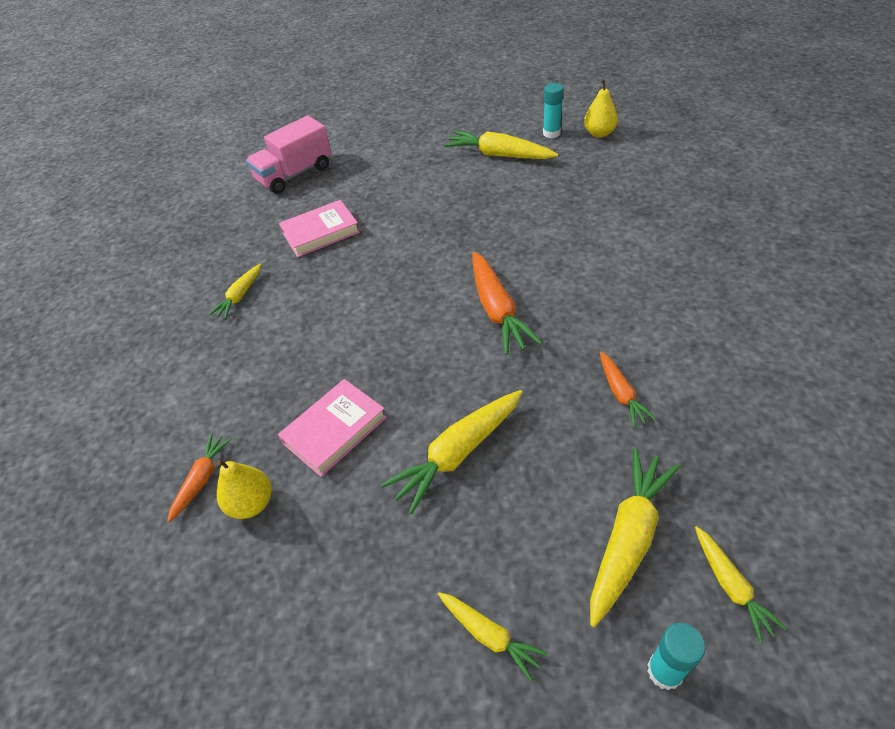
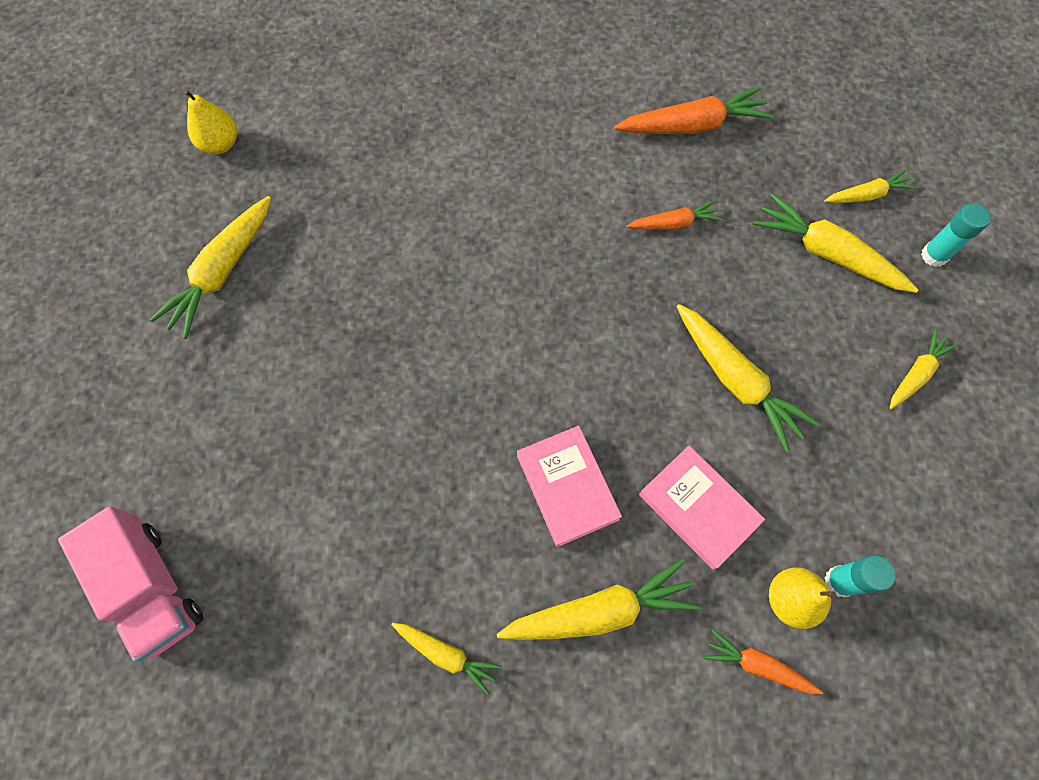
camera: 90 degrees left, 20 degrees up
(258, 372) = (599, 611): none -> yellow carrot
(320, 232) = (329, 536): pink book -> pink book (567, 487)
(497, 310) = (538, 317): orange carrot -> orange carrot (692, 125)
(551, 133) = (195, 199): turquoise glue stick -> turquoise glue stick (839, 581)

